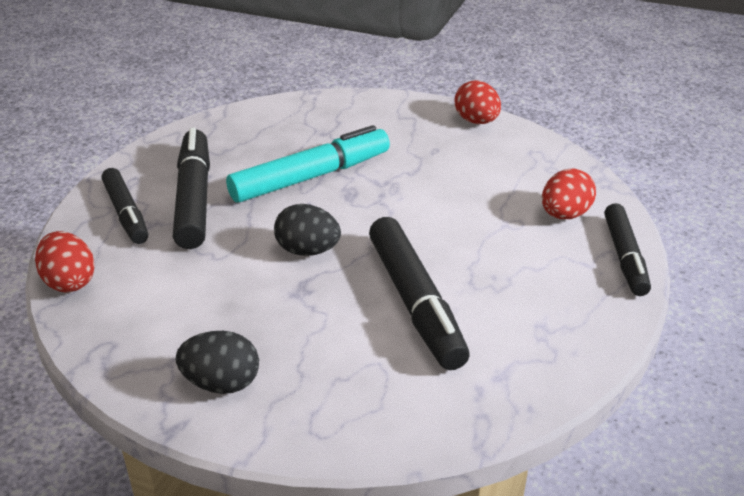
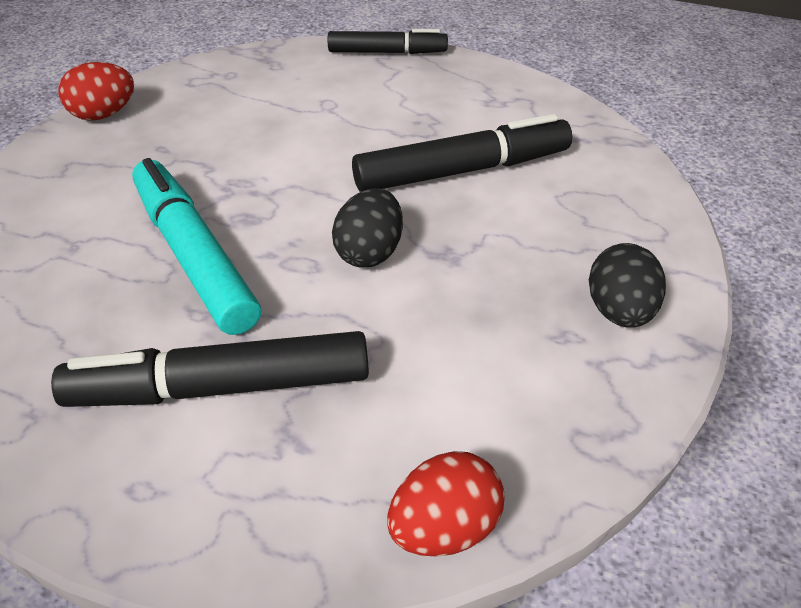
camera: 90 degrees left, 10 degrees up
(126, 213) = (251, 479): black marker -> none
(564, 215) = (317, 75): red egg -> none

